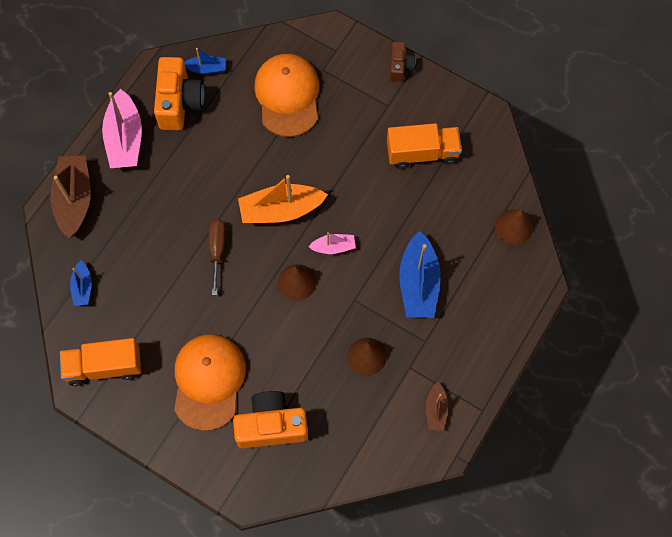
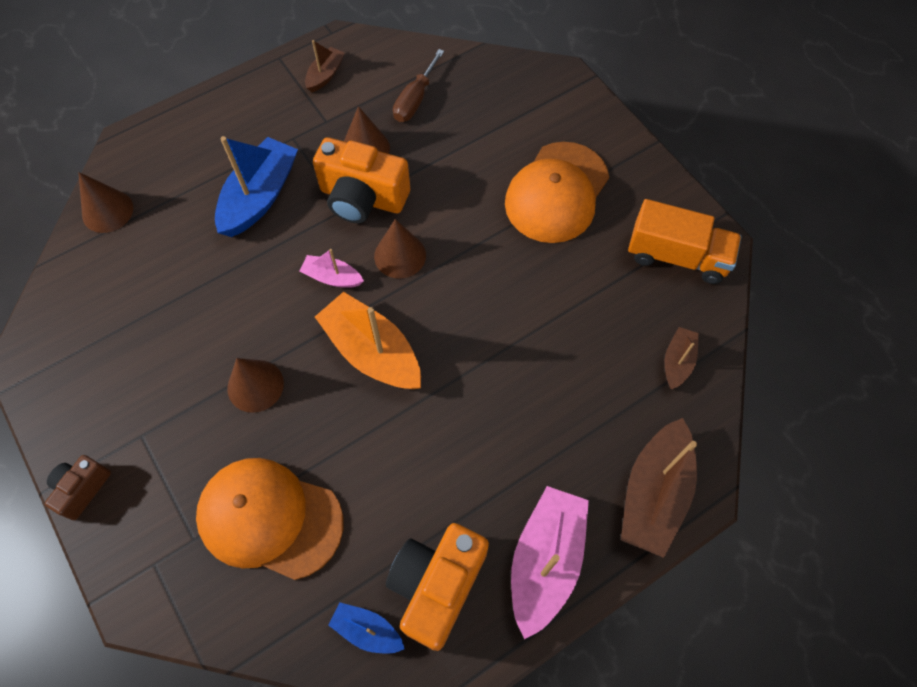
camera: 155 degrees left, 5 degrees down
(82, 287) = (677, 361): blue boat -> brown boat
(217, 250) = (480, 335): brown screwdriver -> brown screwdriver (415, 100)
(271, 425) = (505, 125): orange camera -> orange camera (362, 198)
(280, 210) = (372, 351): orange boat -> orange boat turned 150 degrees counterclockwise
(287, 96) = (270, 518): orange cap -> orange cap turned 90 degrees clockwise
(340, 160) = (255, 385): none -> brown cone
(422, 153) = (145, 346): orange truck -> none

